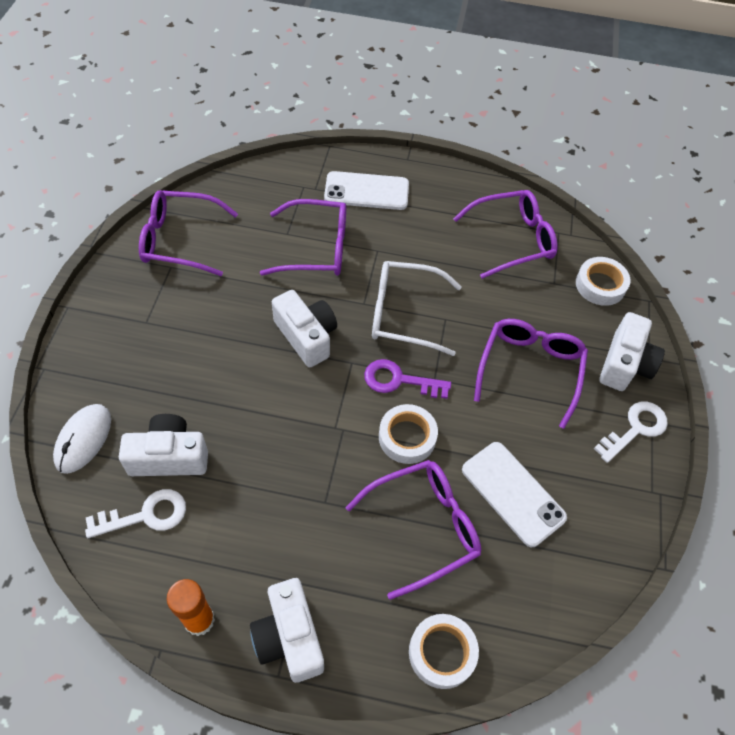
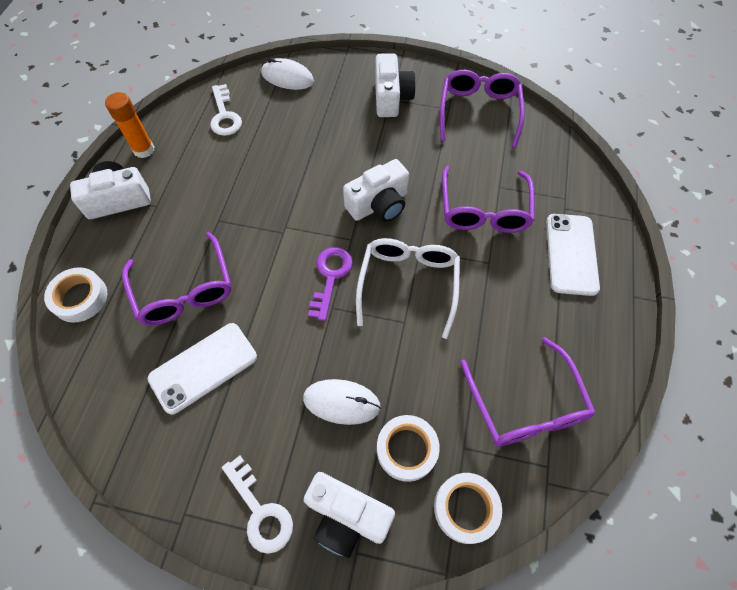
camera: 95 degrees right, 5 degrees up
(169, 457) = (268, 123): white camera -> white camera (391, 97)
(407, 437) = (270, 281): white tape -> white tape (407, 449)
(530, 369) = (341, 402): purple glasses -> white mouse

